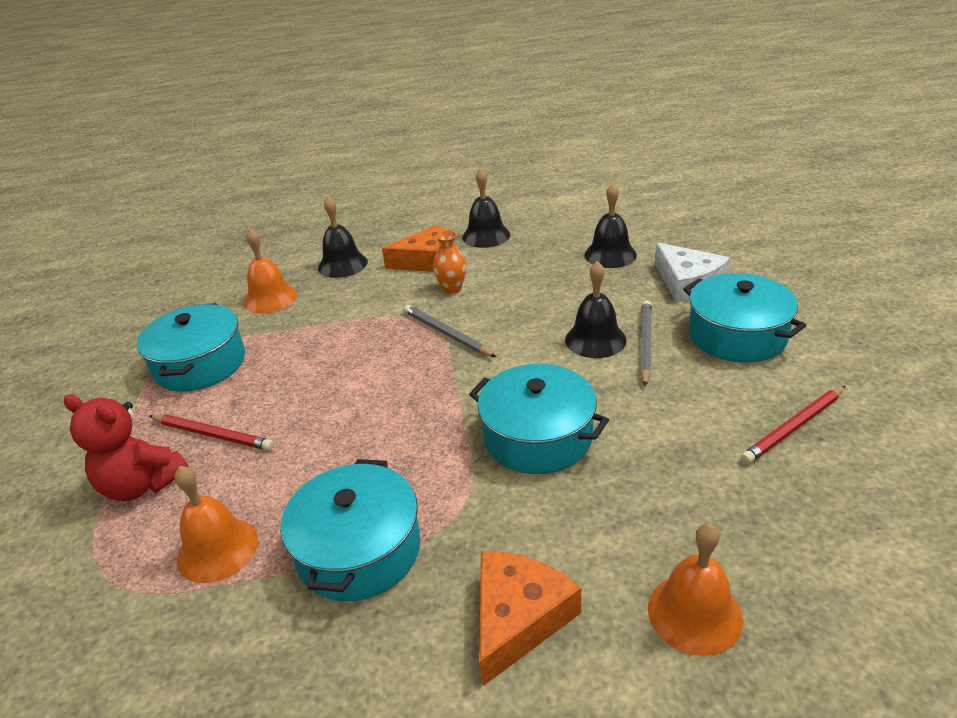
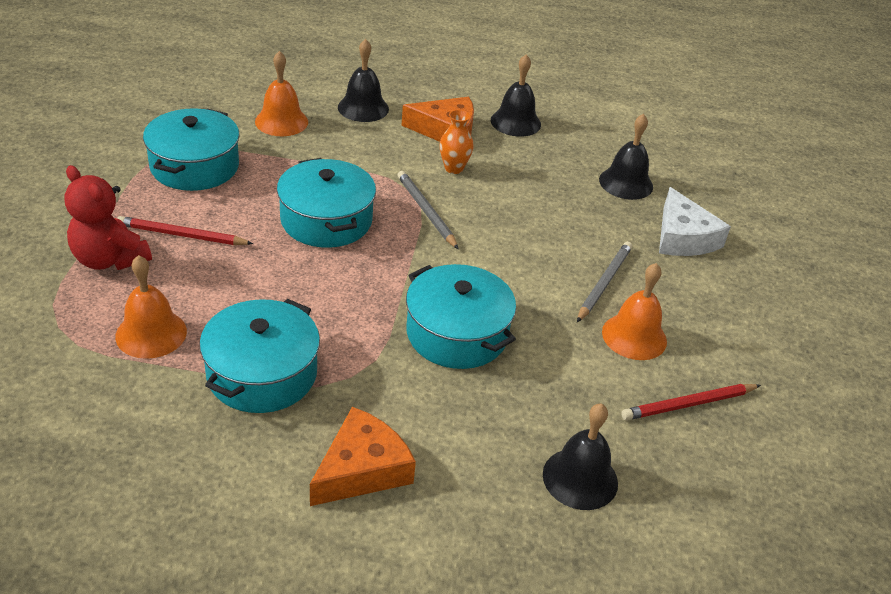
camera: 10 degrees right, 5 degrees up
(212, 434) = (182, 235): red pencil -> red pencil turned 150 degrees clockwise
(595, 339) = (560, 263): black bell -> black bell (580, 478)
(694, 613) = (503, 516): orange bell -> orange bell (634, 336)
(737, 335) = (695, 305): turquoise pot -> turquoise pot (326, 220)

